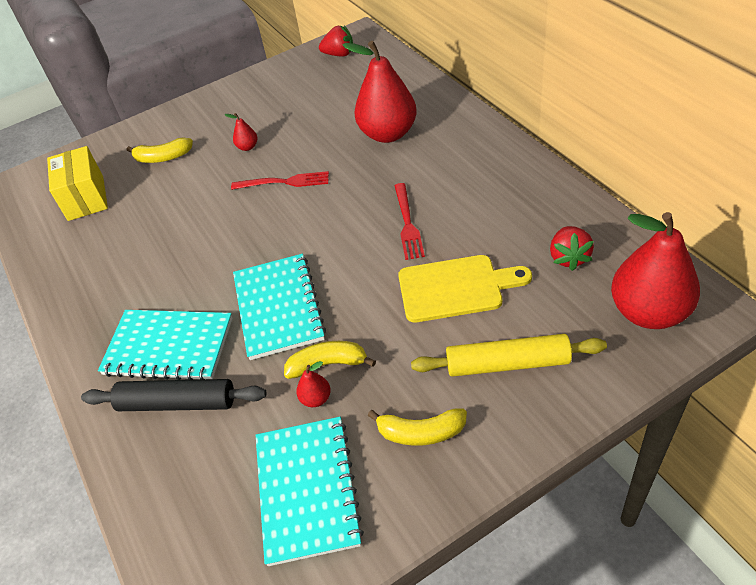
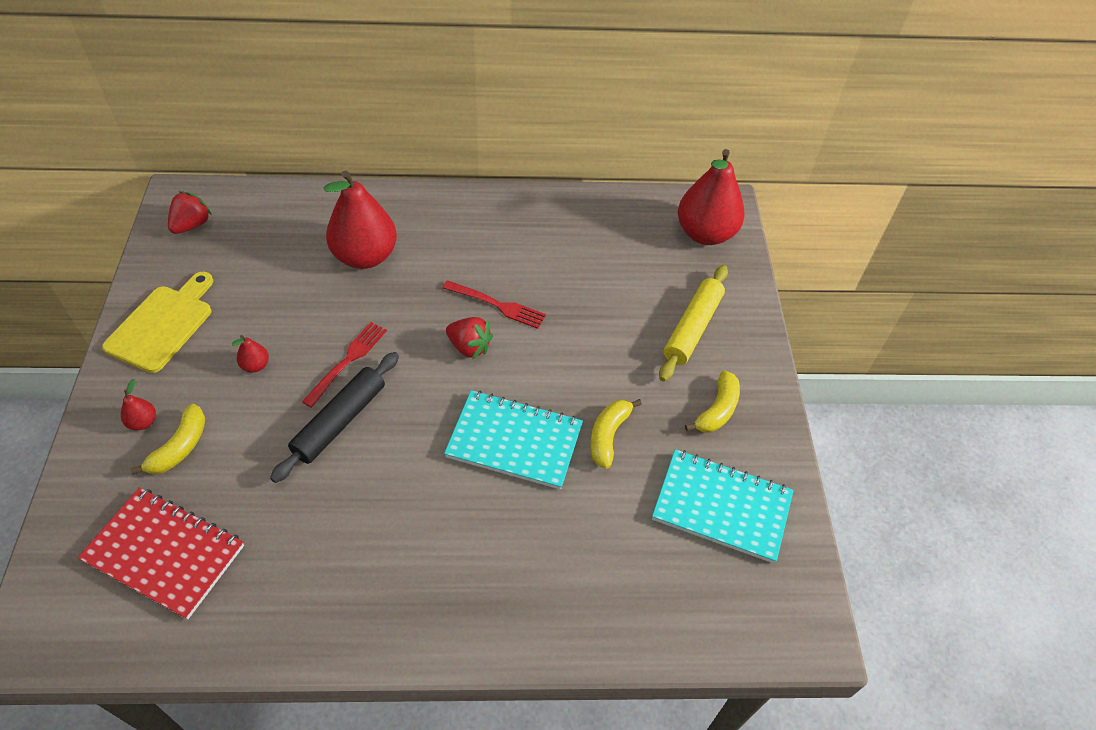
camera: 70 degrees left, 5 degrees up
(86, 198) = (164, 553): yellow box -> red notebook
(168, 347) = (488, 550): turquoise notebook -> none
(177, 403) = (565, 568): black rolling pin -> black rolling pin (340, 421)
(316, 398) = (638, 460): red pear -> red pear (143, 422)
(455, 288) = (596, 315): yellow cutting board -> yellow cutting board (163, 325)
(569, 257) = (623, 239): red strawberry -> red strawberry (469, 347)

